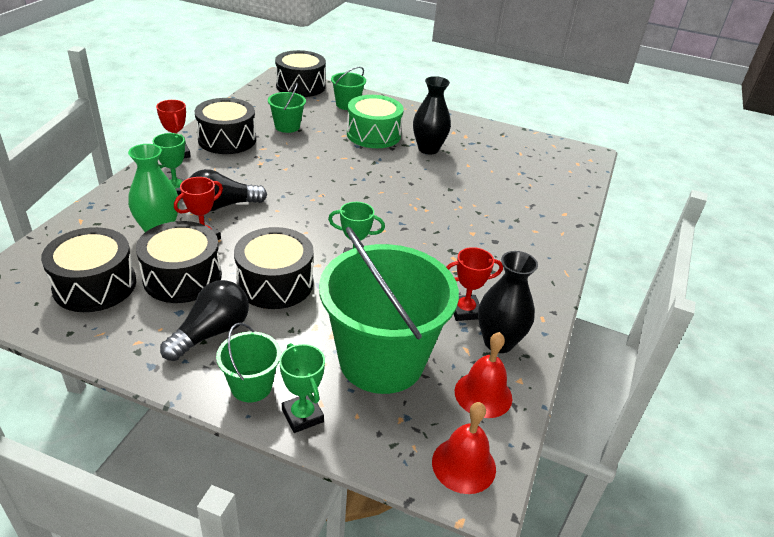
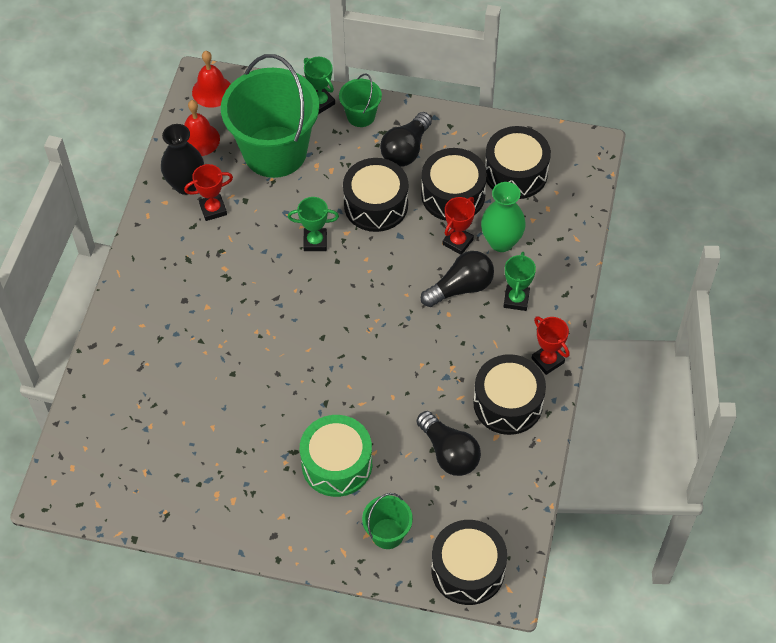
camera: 175 degrees right, 20 degrees up
(287, 126) = (449, 452): green bucket -> black light bulb
(428, 149) = (263, 449): black vase -> none

